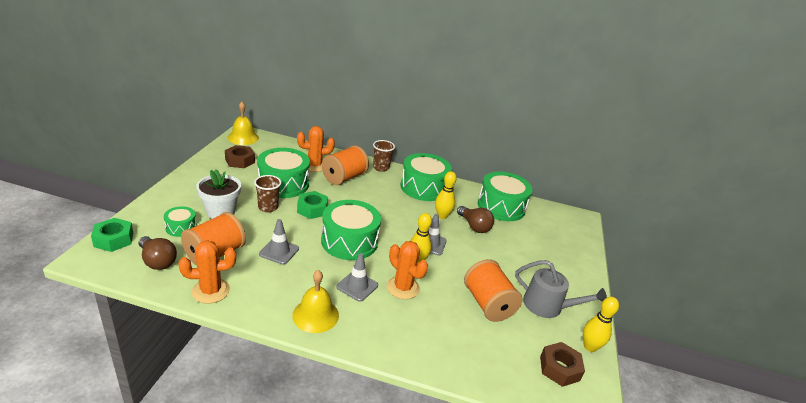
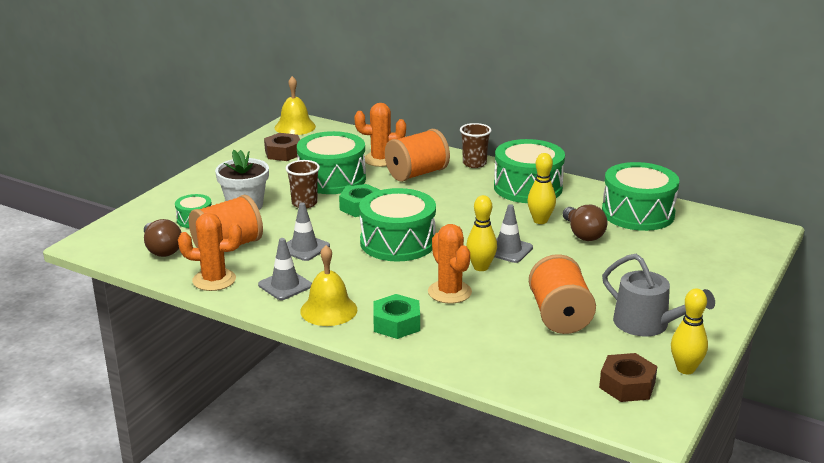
camera: 20 degrees right, 5 degrees down
(114, 239) = (119, 227): green nut -> green nut (396, 324)
(357, 286) = (390, 287): grey traffic cone -> grey traffic cone (285, 285)

